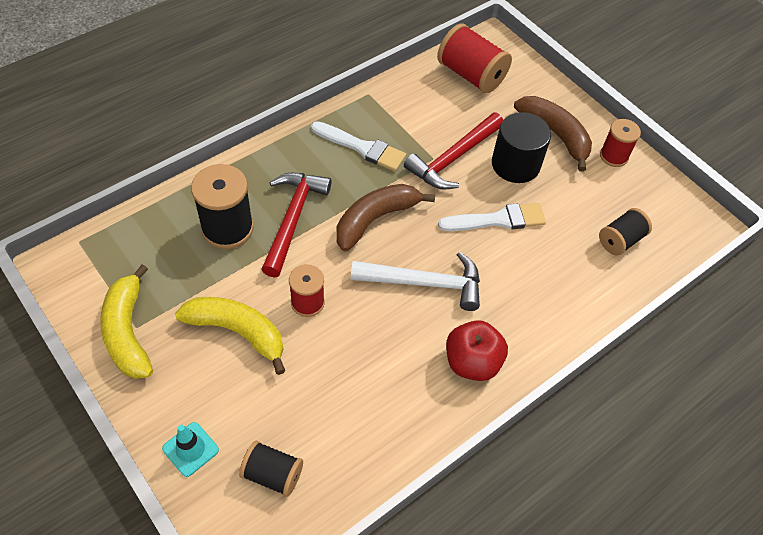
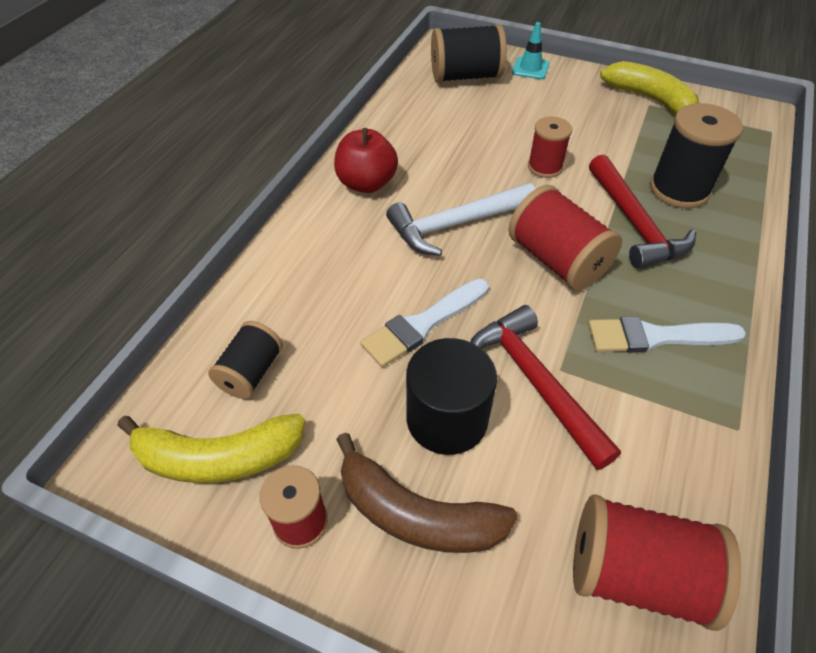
camera: 155 degrees right, 5 degrees down
(238, 332) = (575, 129): yellow banana -> yellow banana (218, 458)
(272, 474) = (466, 76): black spool -> black spool, size x1.62
(375, 219) = (557, 260): brown banana -> red spool
(453, 158) = (535, 383): red hammer -> red hammer turned 45 degrees counterclockwise

